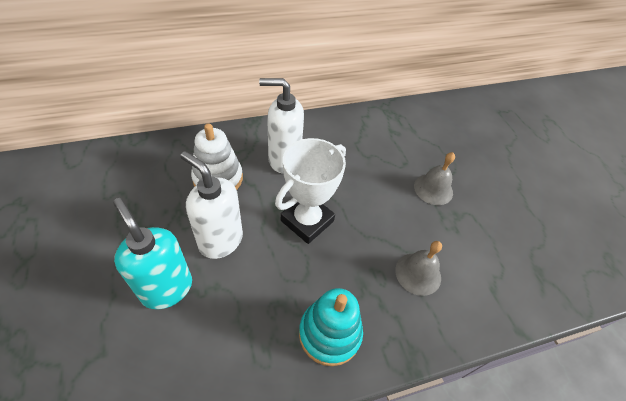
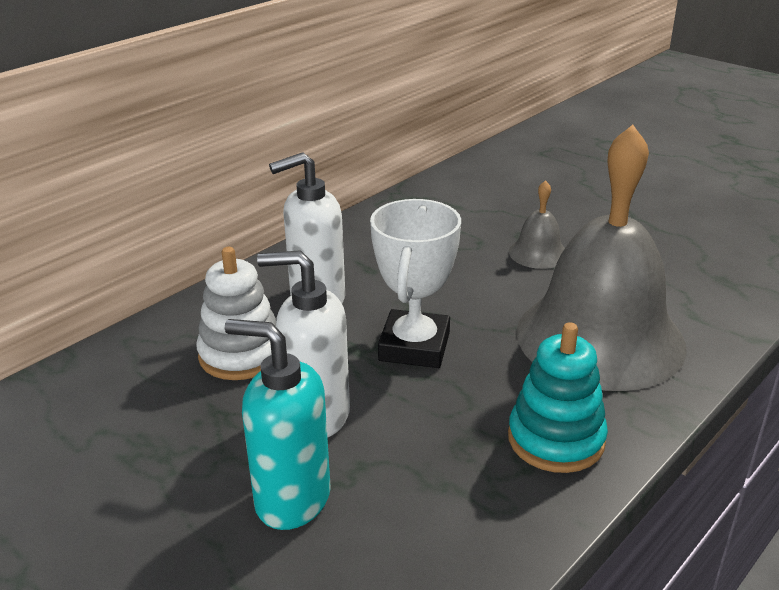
camera: 25 degrees left, 20 degrees down
(418, 273) = (600, 337): grey bell -> grey bell, size x2.42

